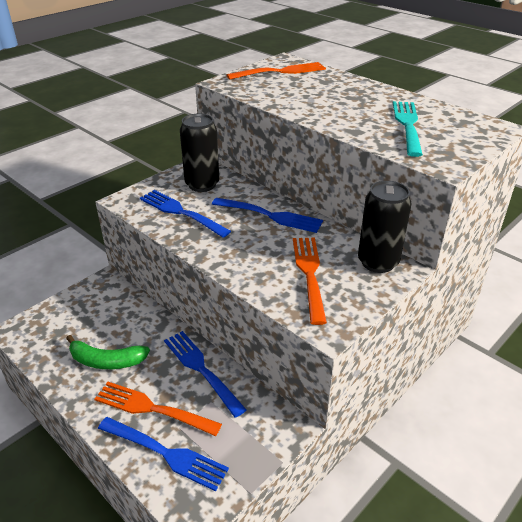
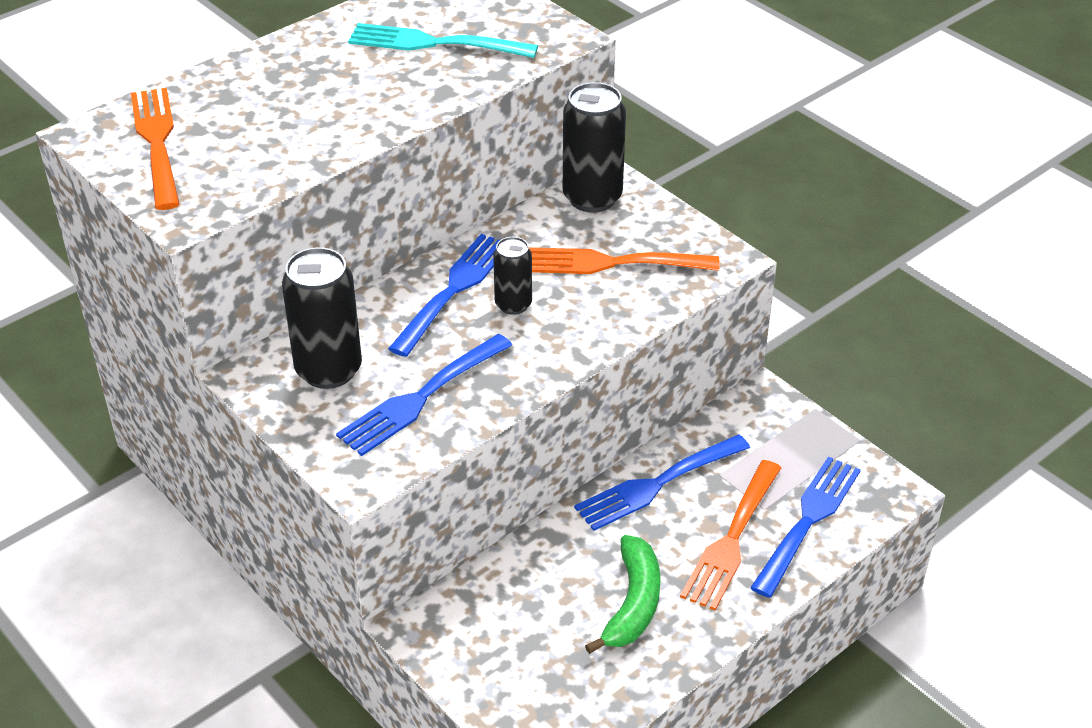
camera: 85 degrees left, 5 degrees up
(261, 237) = (513, 304): none -> black can

